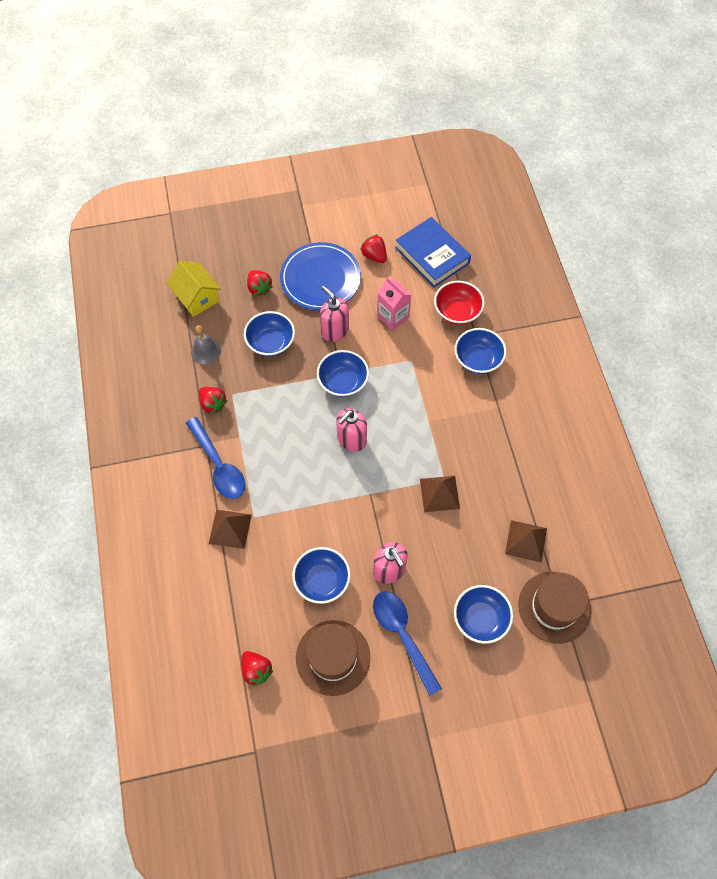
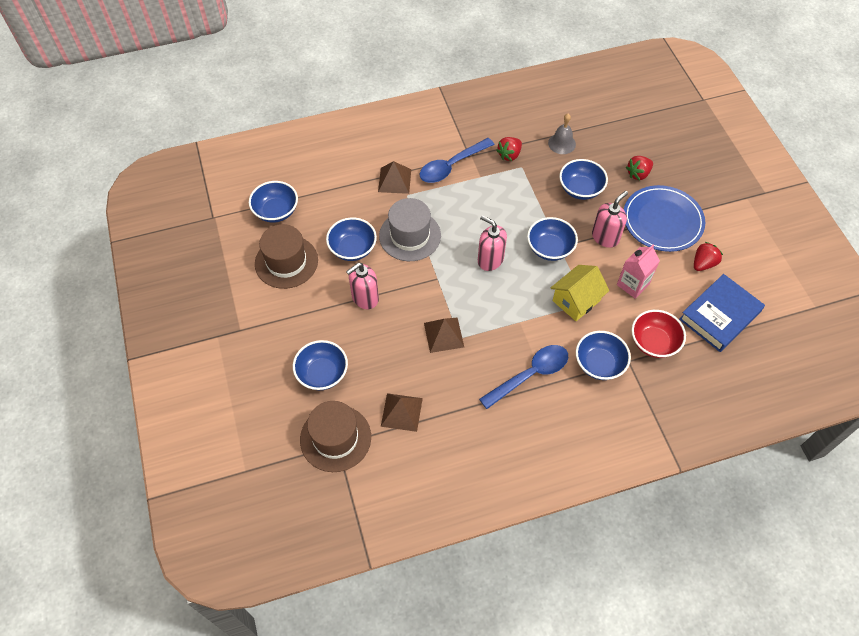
camera: 85 degrees right, 5 degrees down
(197, 297) = (616, 130): yellow house -> yellow house (576, 300)
(256, 670) = (276, 211): red strawberry -> blue bowl
(311, 517) = (410, 235): none -> grey hat
(402, 635) = (305, 311): blue spoon -> blue spoon (530, 375)

